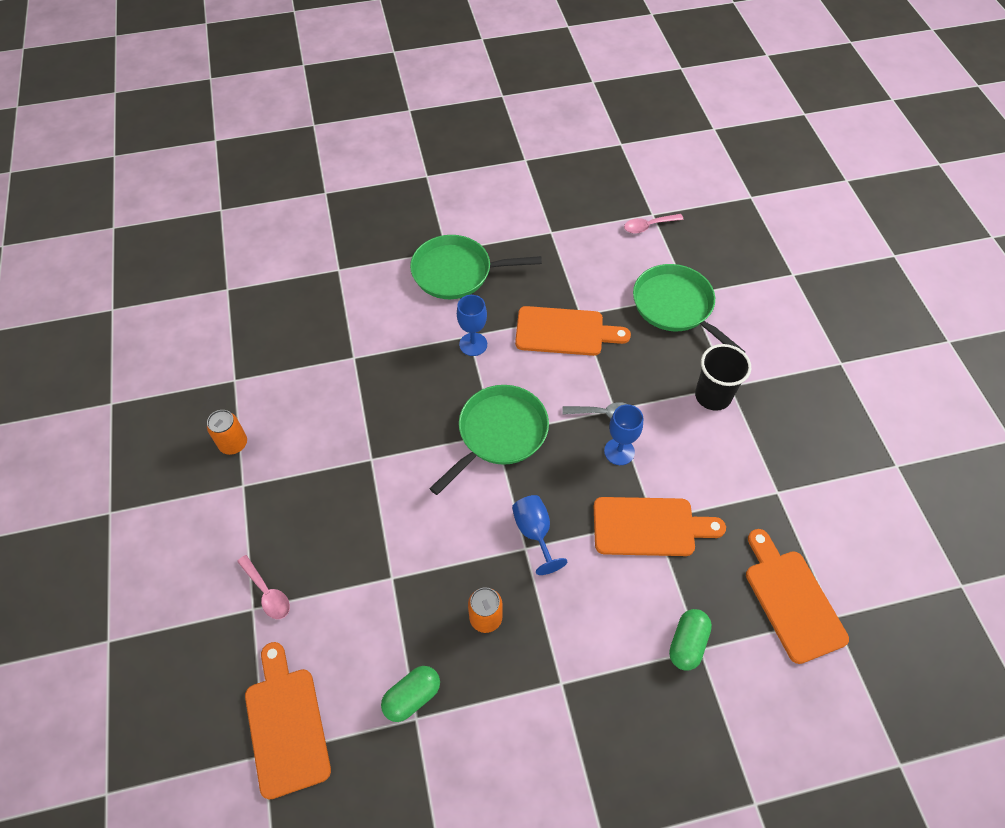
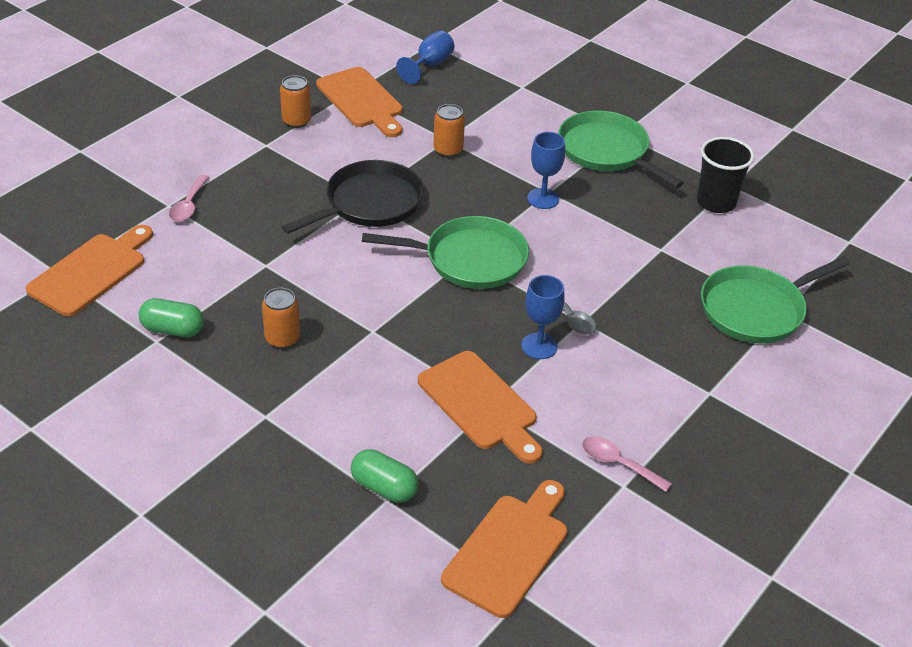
camera: 50 degrees right, 15 degrees down
(367, 365) = (448, 150): none -> orange can
(382, 457) = (370, 203): none -> black pan
(534, 532) = (394, 329): blue goblet -> blue goblet (430, 65)
(564, 332) = (628, 248): orange cutting board -> orange cutting board (362, 100)
(648, 226) = (829, 245): pink spoon -> pink spoon (618, 464)
(675, 306) = (756, 309): green pan -> green pan turned 135 degrees counterclockwise
(687, 643) = (384, 487): green capsule -> green capsule turned 45 degrees clockwise
(713, 396) = (681, 385): black cup -> black cup (716, 202)

